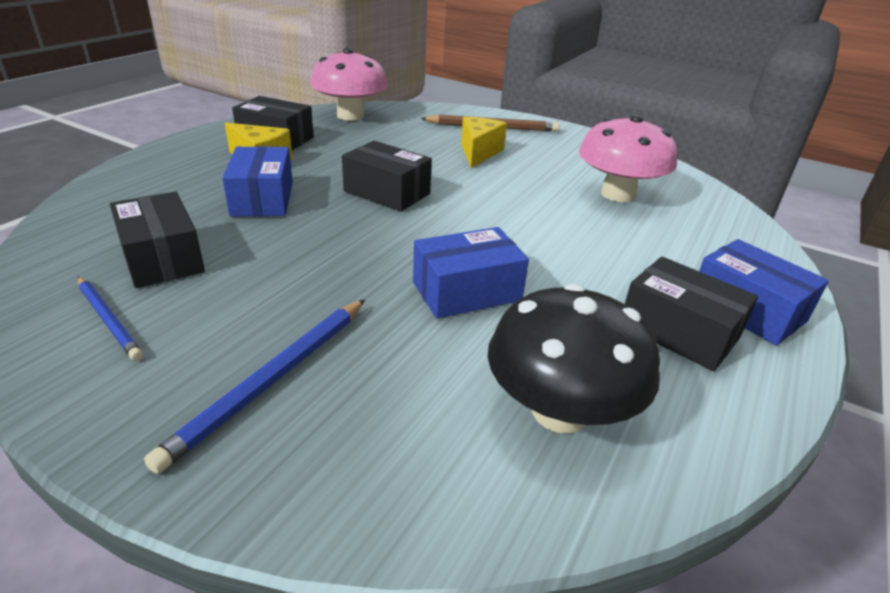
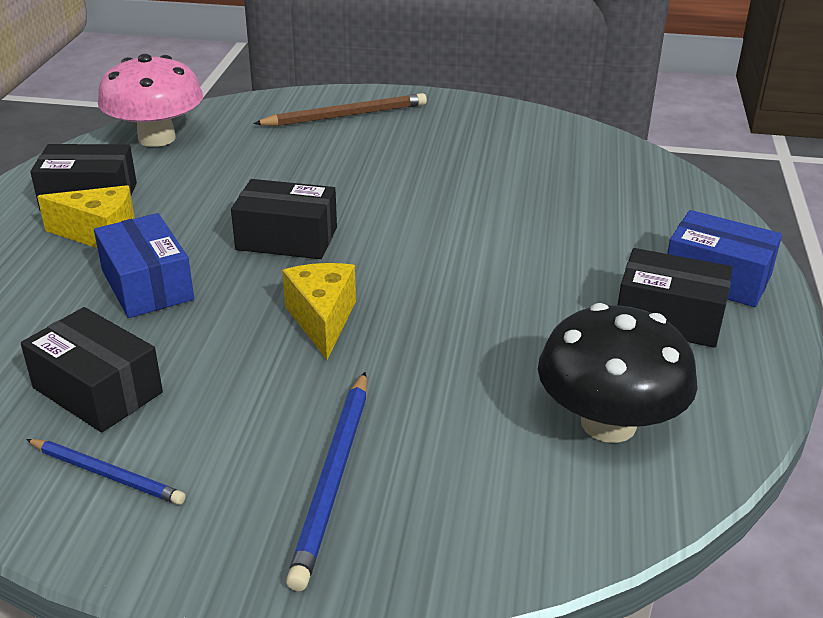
camera: 20 degrees left, 0 degrees up
(466, 291) = (454, 333): blue box -> none
(479, 153) = (353, 157): yellow cheese -> yellow cheese (322, 320)
(617, 194) = (536, 177): pink mushroom -> none

